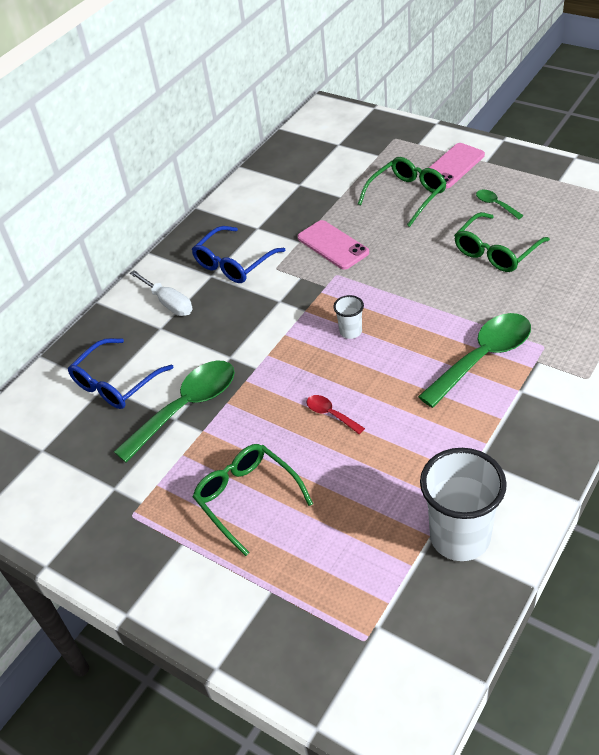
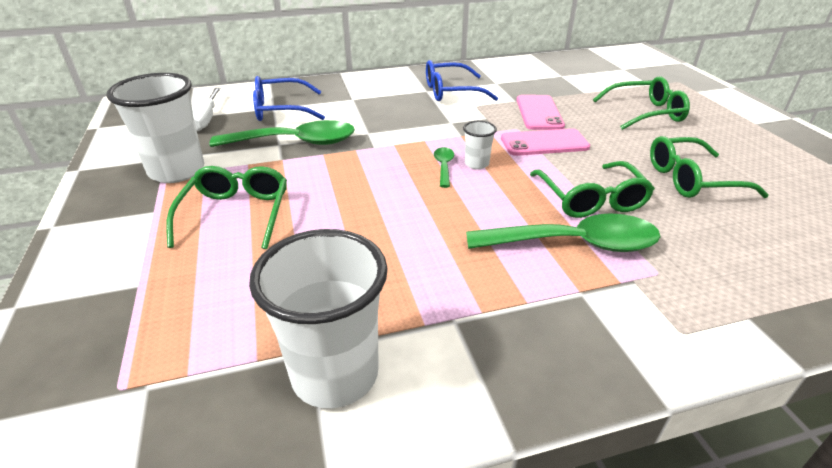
camera: 35 degrees right, 10 degrees down
(135, 502) = (177, 171): none -> white cup
(168, 303) = (378, 90): white screwdriver -> white screwdriver (206, 119)
(331, 414) = (379, 203): red spoon -> none
(453, 166) = (715, 114): pink phone -> pink phone (544, 143)
(456, 313) = (591, 199): none -> green glasses
(495, 205) = (731, 151): green spoon -> green spoon (444, 167)

